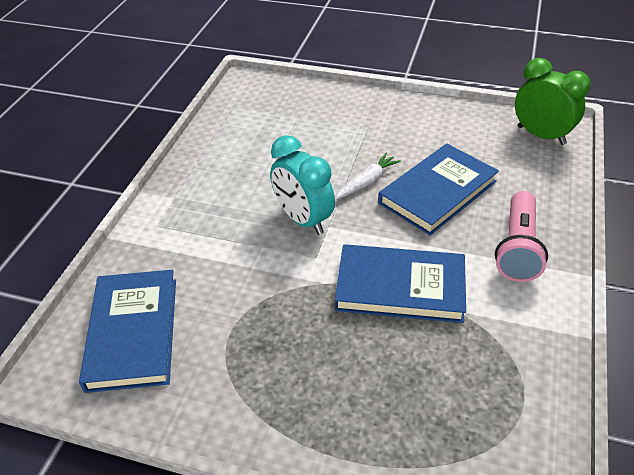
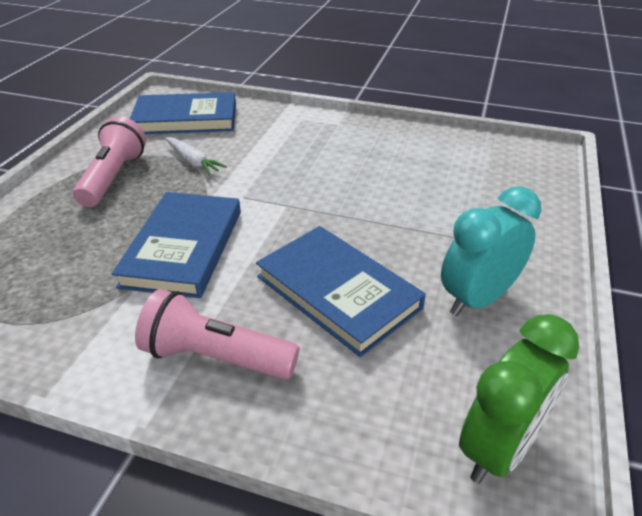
camera: 90 degrees right, 5 degrees down
(278, 375) = (114, 177): none -> pink flashlight
(303, 220) = (298, 190): turquoise clock -> turquoise clock (477, 299)
(367, 182) = (360, 234): white carrot -> white carrot (193, 161)

